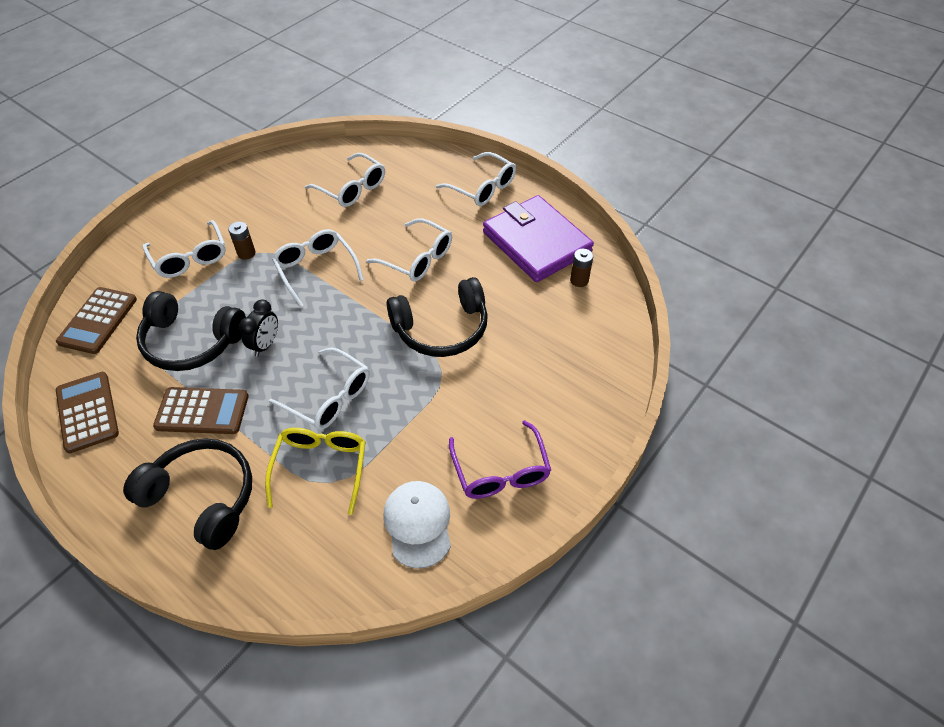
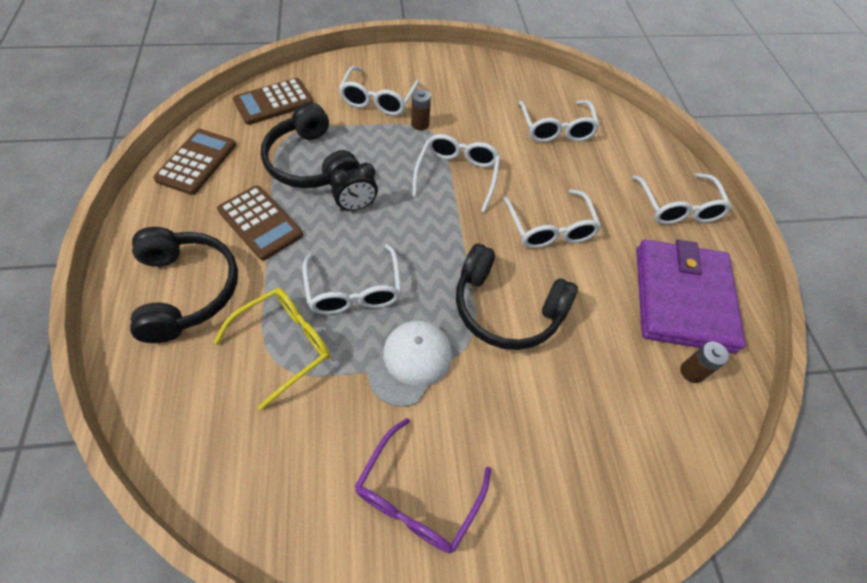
camera: 40 degrees right, 5 degrees up
(418, 524) = (298, 473): white cap -> white cap (411, 363)

